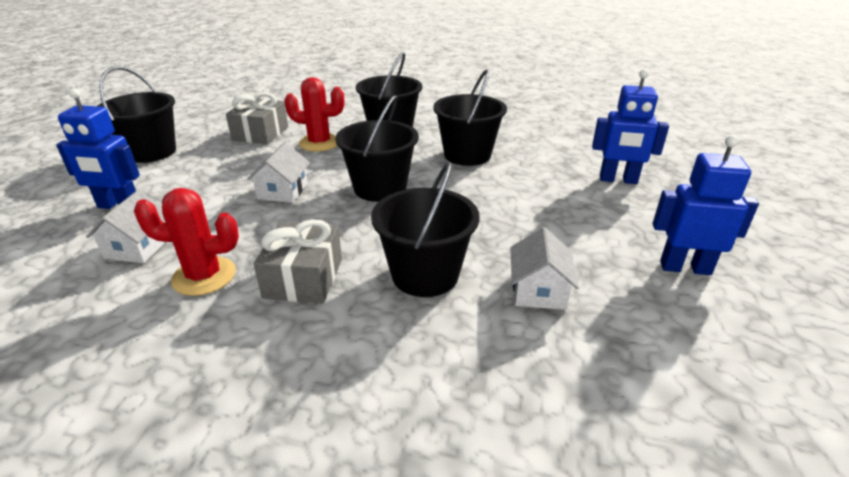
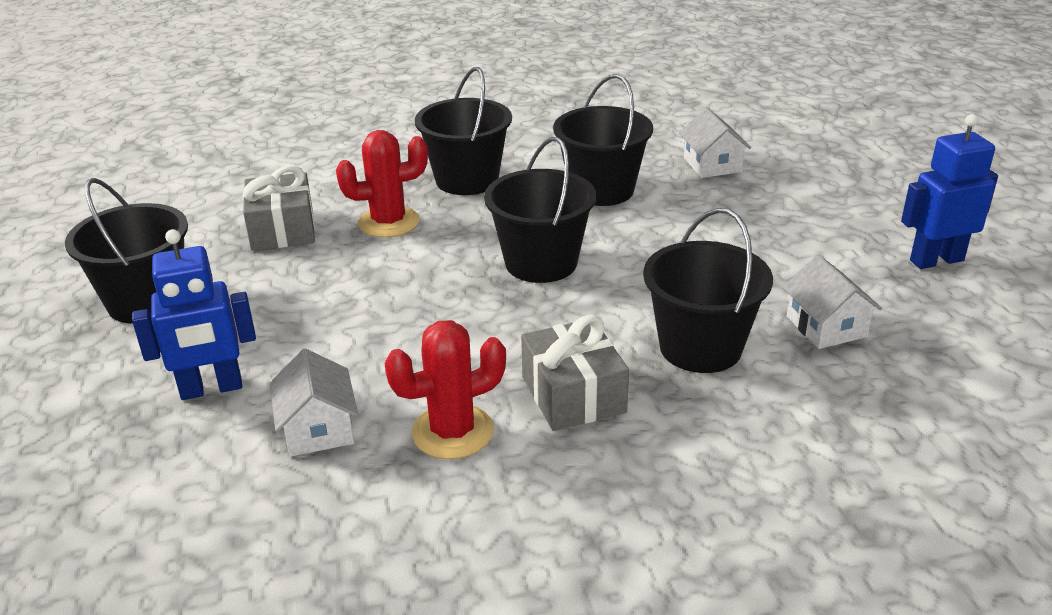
camera: 25 degrees left, 0 degrees up
(283, 191) = (420, 302): white house -> white house (712, 165)
(618, 180) = (797, 178): blue robot -> none

